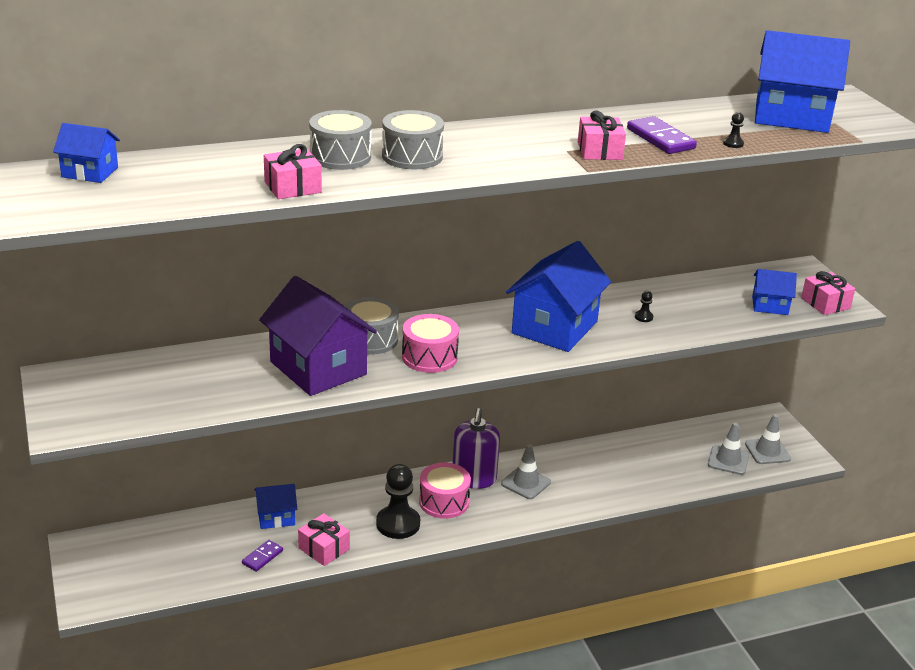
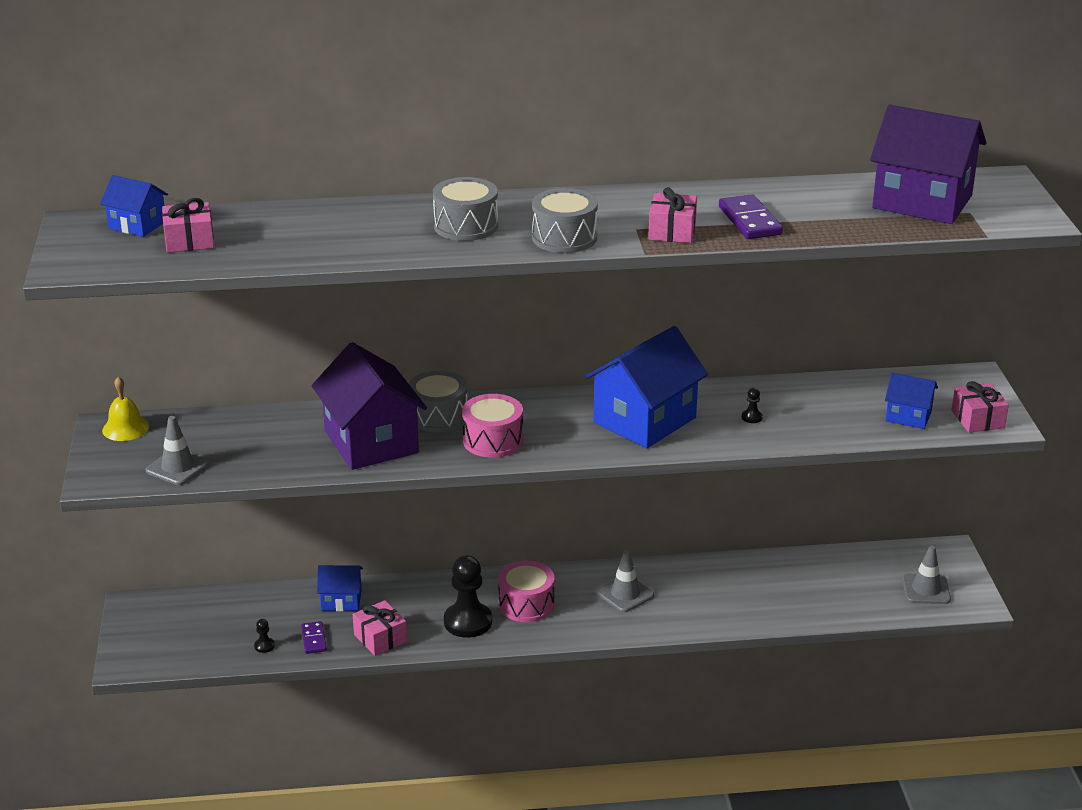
camera: 15 degrees right, 0 degrees up
(73, 376) = (125, 428): none -> yellow bell
(262, 557) = (314, 639): purple domino -> purple domino turned 60 degrees counterclockwise
(293, 187) = (326, 253): pink gift -> pink gift (189, 241)
(340, 156) = (391, 222): grey drum -> grey drum (564, 238)
(474, 478) = (569, 583): purple soap dispenser -> none
(728, 460) = (873, 594): grey traffic cone -> grey traffic cone (178, 467)
(733, 144) = (830, 231): black pawn -> black pawn (264, 646)
(791, 116) = (922, 202): blue house -> purple house

